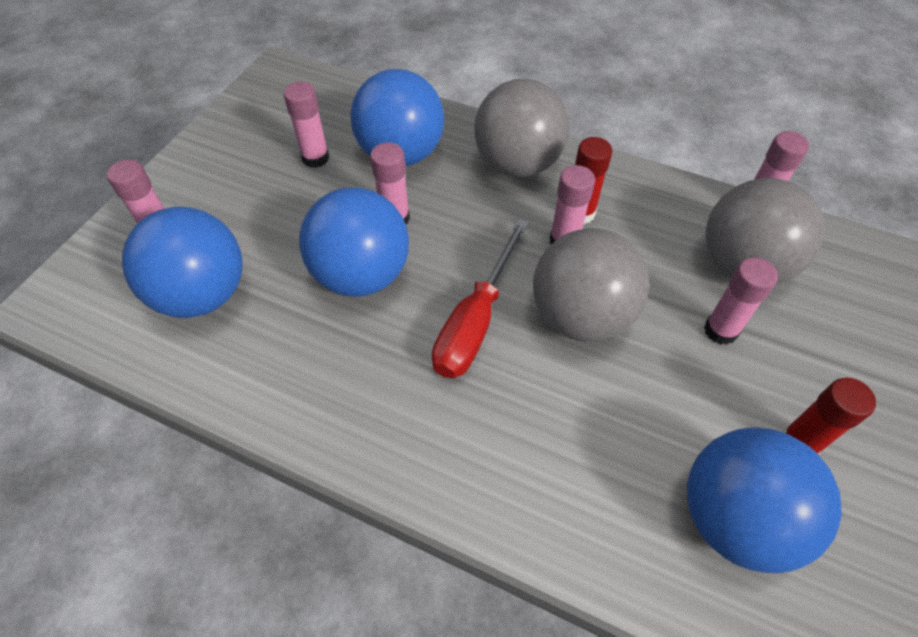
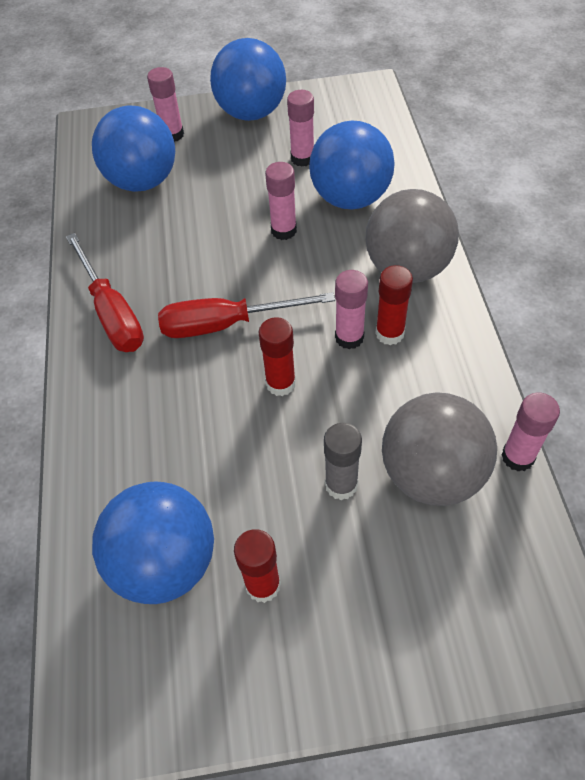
camera: 60 degrees right, 0 degrees up
(361, 275) = (218, 243): blue ball -> blue ball (251, 113)
(373, 416) = (112, 313): none -> red screwdriver
(580, 316) = (280, 383): grey ball -> red glue stick
(720, 330) = (341, 485): pink glue stick -> grey glue stick

